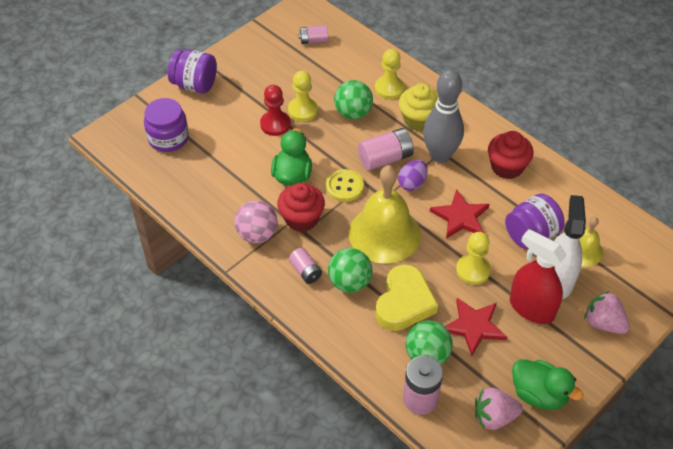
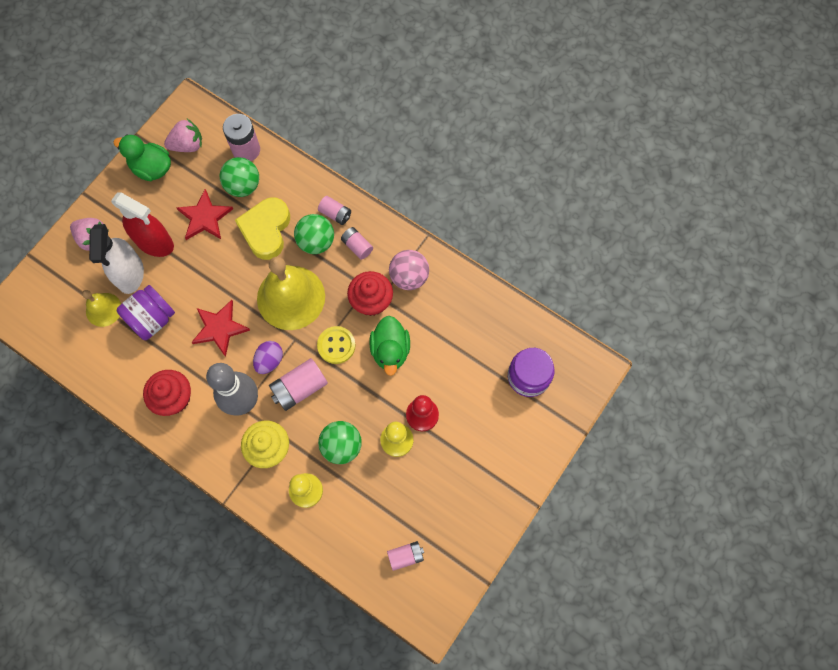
camera: 170 degrees right, 20 degrees up
(195, 85) = (524, 458): purple jar -> none
(323, 308) = (335, 214): none -> pink battery
(473, 270) = (206, 272): yellow pawn -> none

